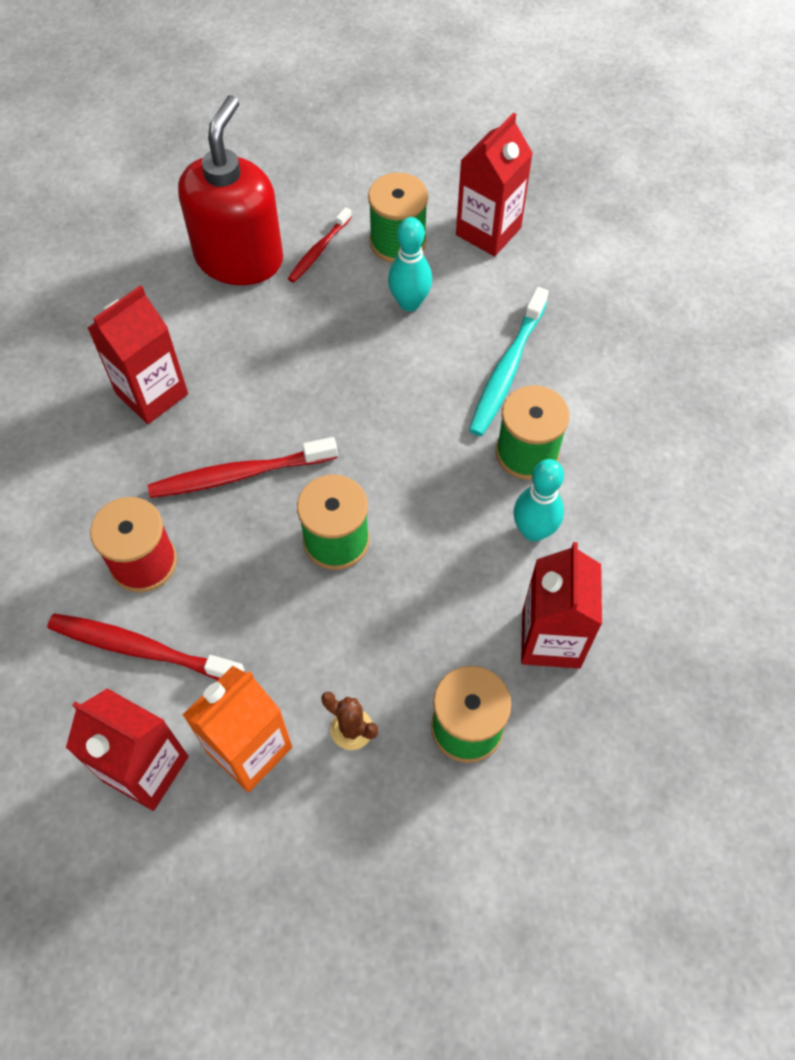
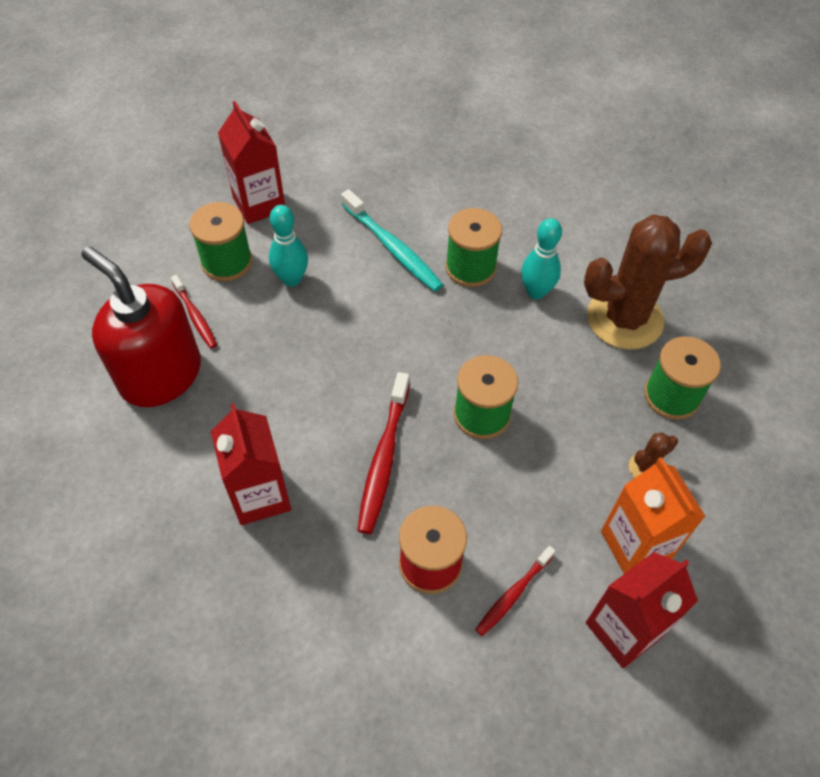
camera: 65 degrees left, 5 degrees down
(142, 649) = (513, 594): red toothbrush -> red toothbrush, size x0.60
(551, 639) = (624, 319): red carton -> brown cactus

